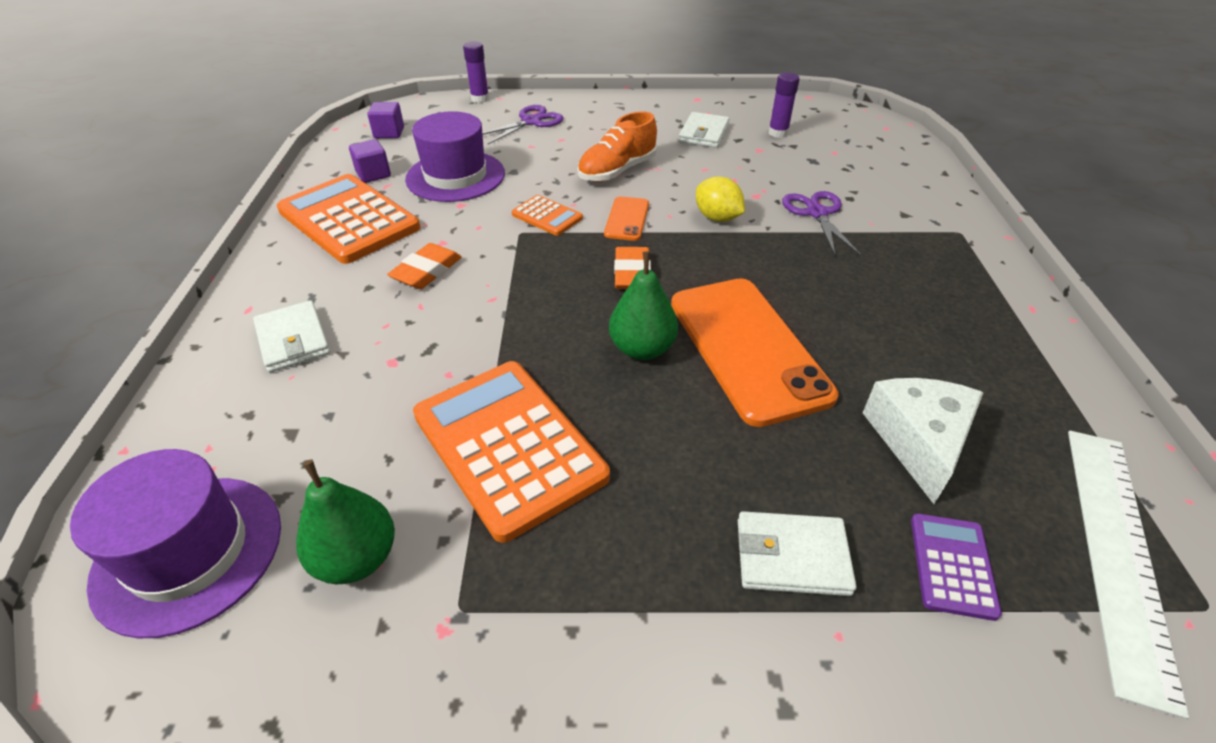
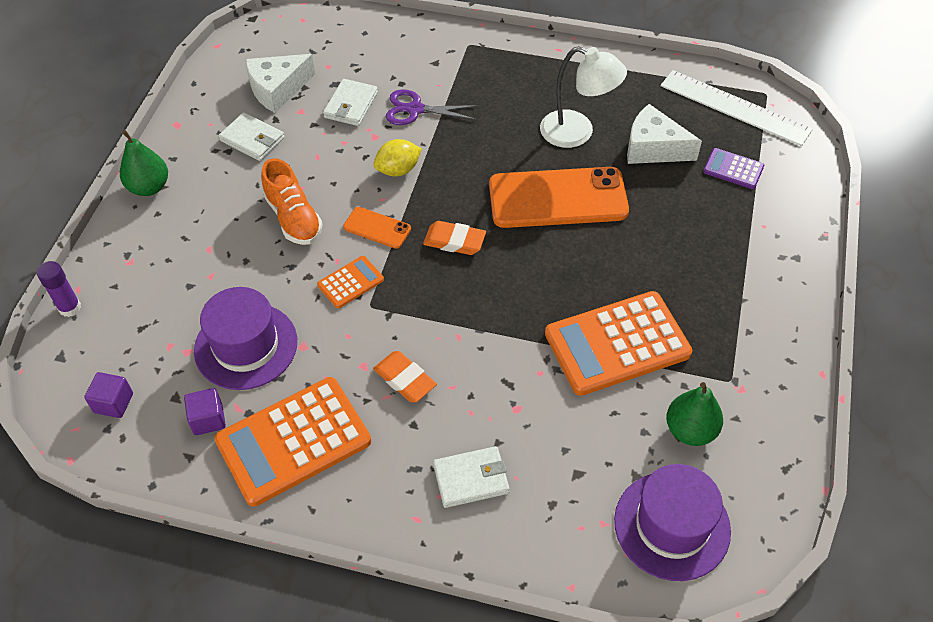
camera: 75 degrees left, 10 degrees up
(531, 122) = (156, 268): purple scissors -> none
(642, 349) = (543, 254): green pear -> green pear (149, 187)
(778, 133) = (277, 89): purple glue stick -> white cheese
(792, 556) = (719, 229): white wallet -> white wallet (351, 105)
(884, 350) = (577, 133): none -> white lamp

